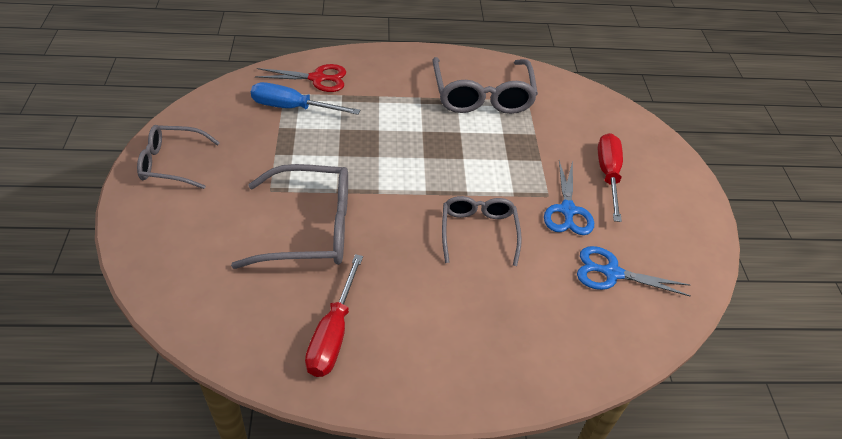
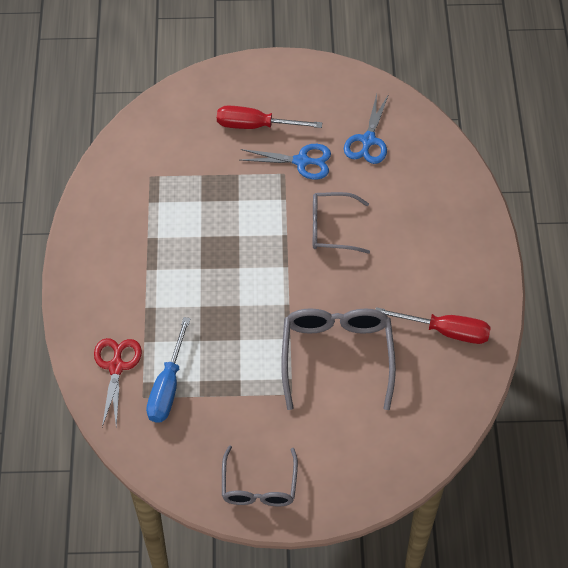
camera: 85 degrees left, 10 degrees up
(482, 96) = (143, 214): grey glasses -> none

